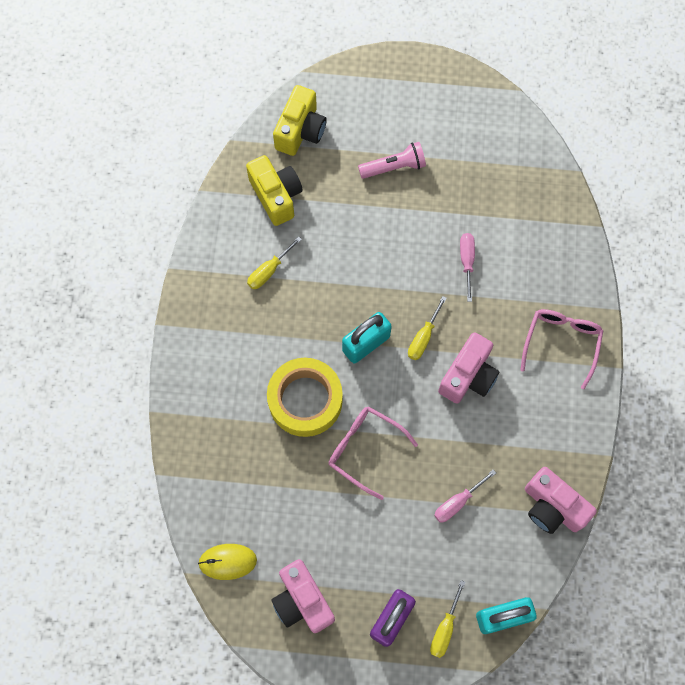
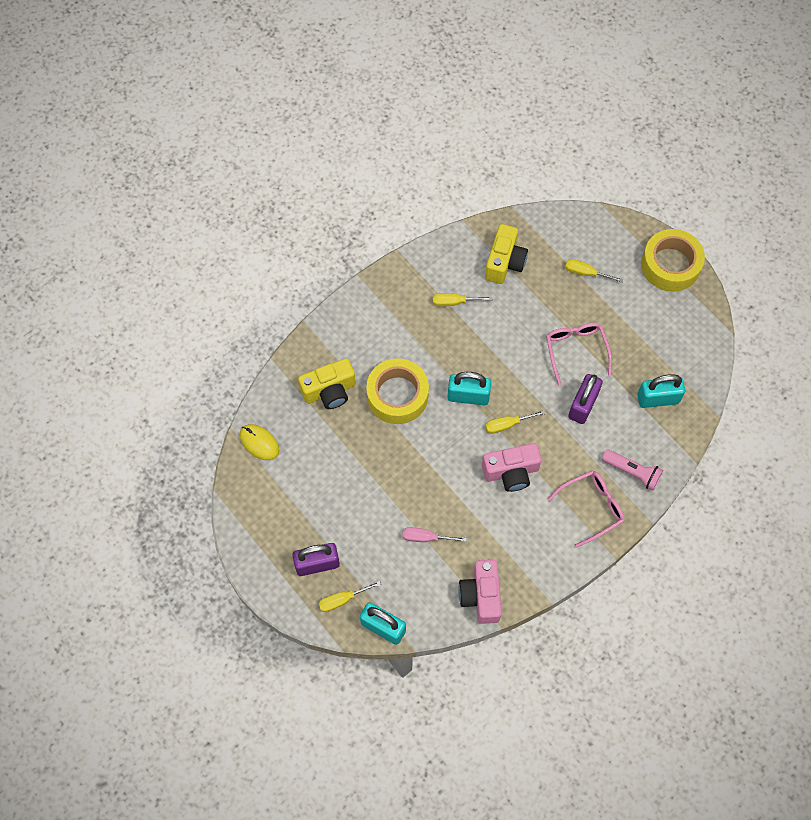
camera: 45 degrees right, 5 degrees down
(300, 131) = (560, 237): yellow camera -> yellow camera (329, 391)
(302, 600) = (278, 504): pink camera -> none
(353, 144) = (586, 273): none -> yellow screwdriver
(364, 449) = (403, 455): pink glasses -> pink glasses (576, 350)
(394, 167) = (597, 309): pink flashlight -> pink flashlight (632, 472)
(415, 75) = (670, 265): none -> yellow tape
(467, 262) = (583, 405): pink screwdriver -> purple padlock
(519, 200) = (658, 399): none -> turquoise padlock

